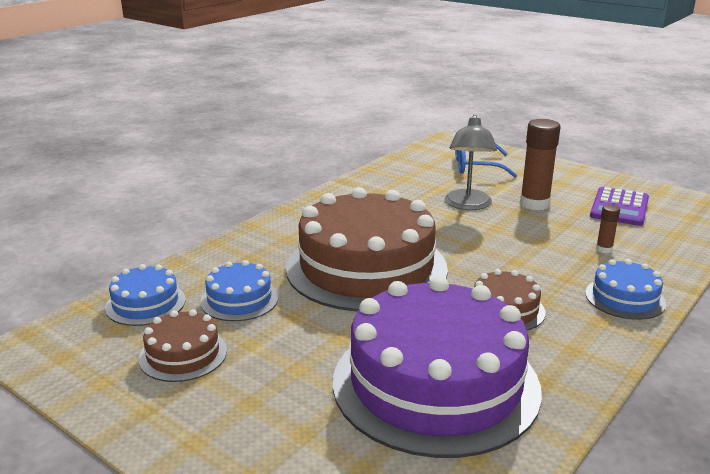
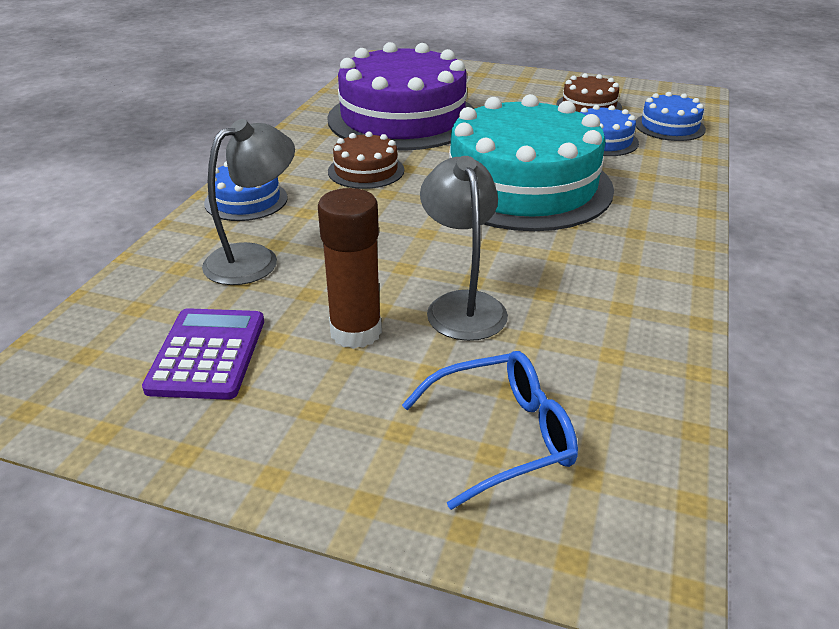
camera: 160 degrees right, 10 degrees up
(366, 268) = (522, 185): brown cake -> turquoise cake
(604, 249) = (254, 259): brown glue stick -> grey lamp

